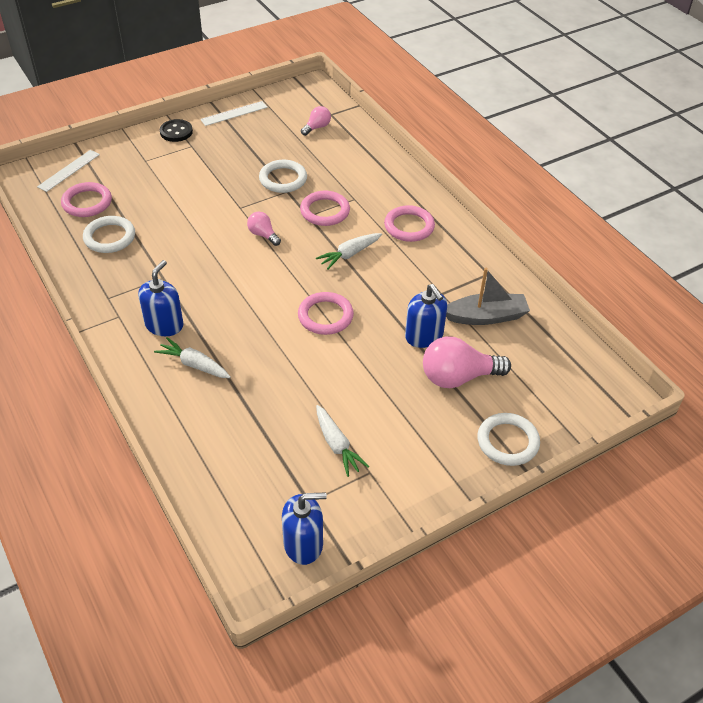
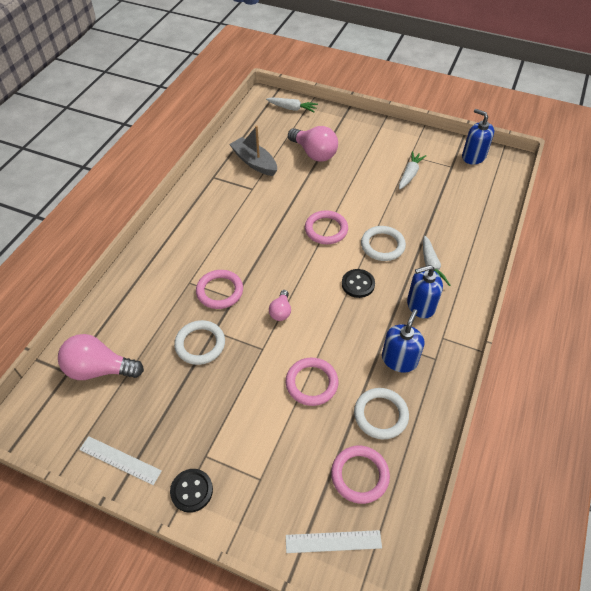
camera: 125 degrees left, 5 degrees up
(235, 298) = (358, 284): none -> black button
(317, 127) = (99, 369): pink light bulb -> pink light bulb, size x1.89
(349, 254) = (256, 250): white carrot -> white carrot (292, 108)
(409, 226) = (197, 235): pink ring -> pink ring (311, 383)
(424, 336) = (297, 179): blue soap dispenser -> blue soap dispenser (399, 359)
(507, 442) = (338, 120): white ring -> white ring (382, 245)

